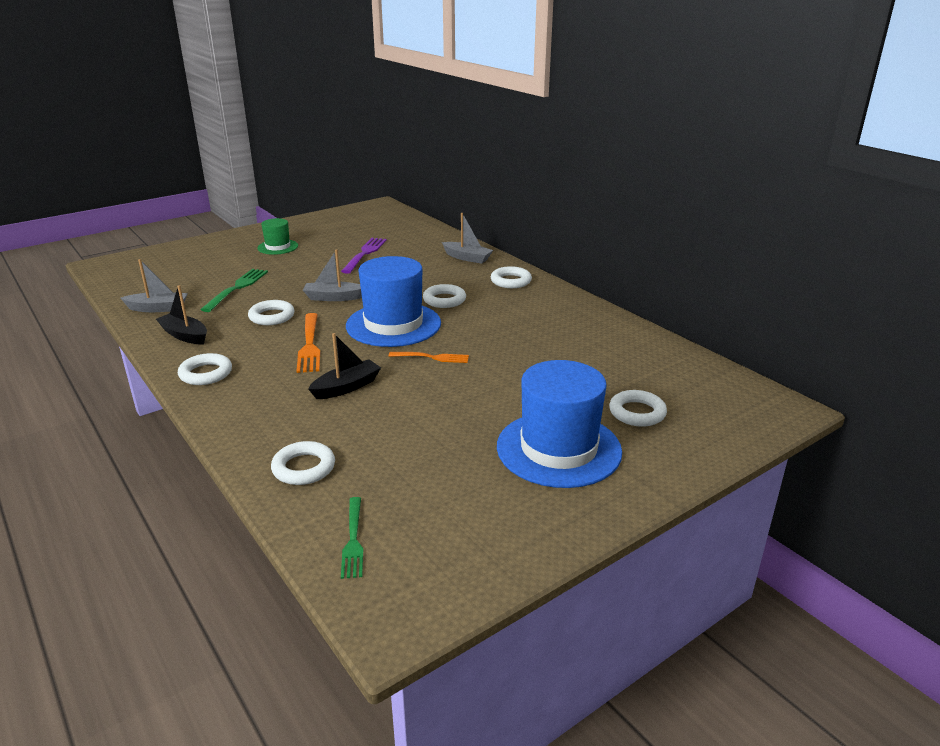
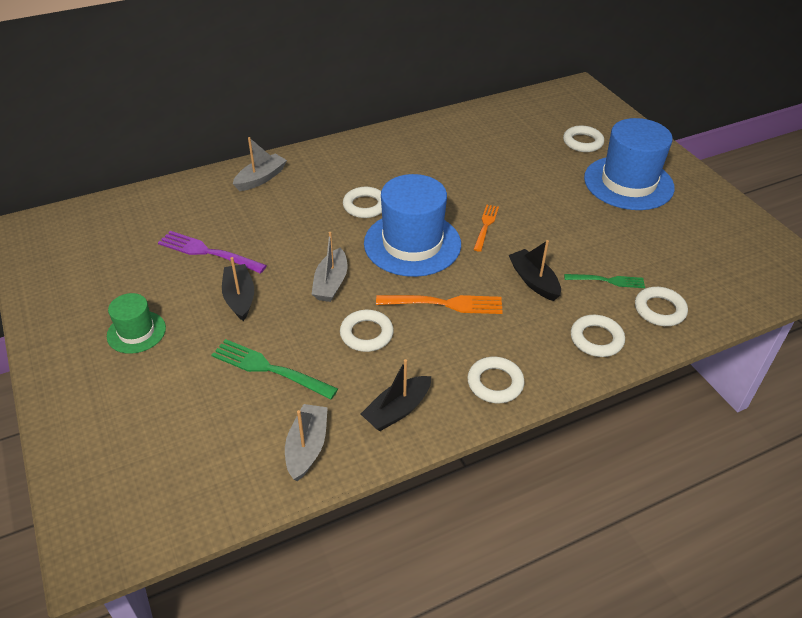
camera: 80 degrees left, 15 degrees up
(313, 270) = (239, 298): none -> black boat
(353, 540) = (741, 286): green fork -> green fork (607, 281)
(511, 281) = (335, 160): white ring -> white ring (596, 339)

